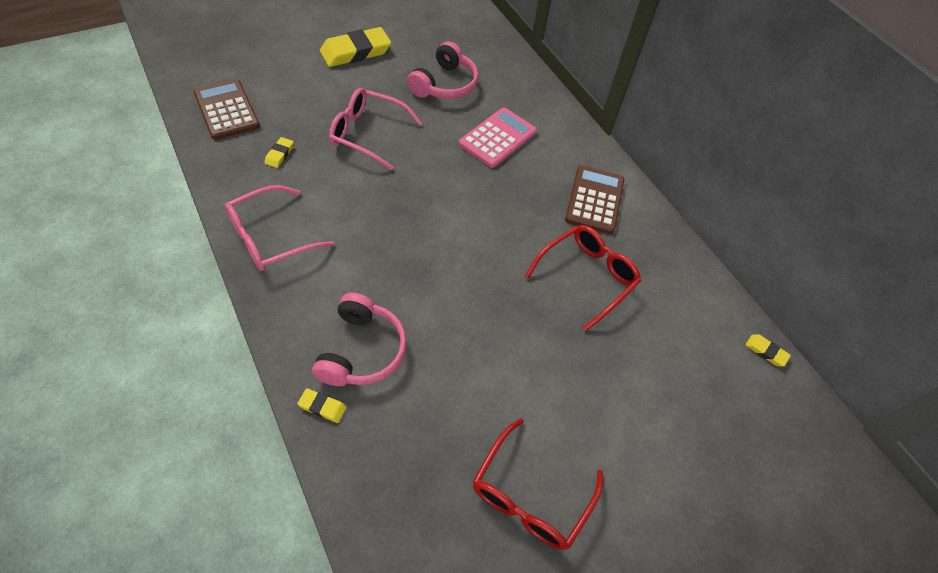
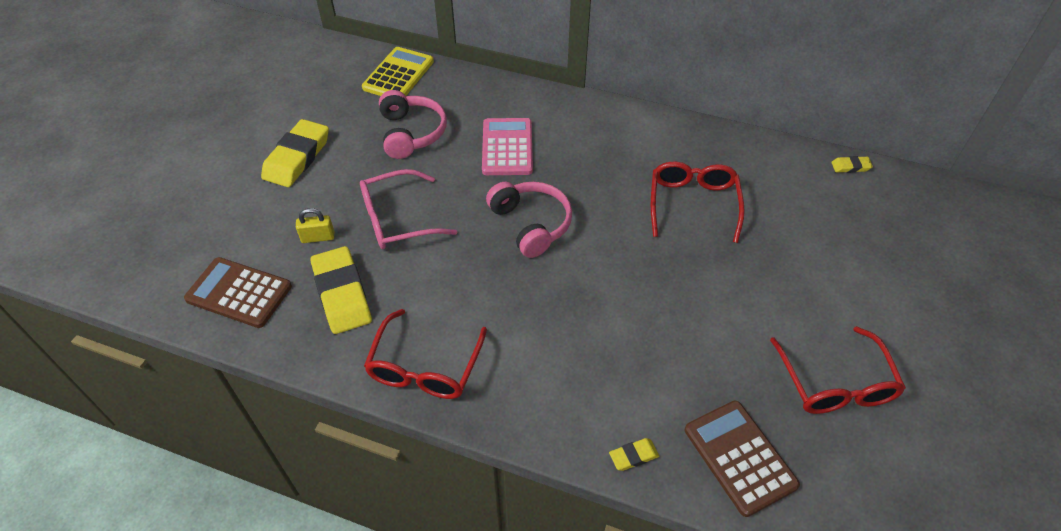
camera: 35 degrees left, 5 degrees down
(270, 237) = (425, 367): pink glasses -> red glasses
(279, 154) = (342, 294): yellow eraser -> yellow eraser, size x2.21
(308, 110) = (318, 237): none -> yellow padlock
(361, 350) = (609, 390): pink headphones -> pink headphones (531, 224)
(484, 40) = (398, 75): none -> yellow calculator
(594, 200) = (632, 144): brown calculator -> brown calculator (739, 457)

